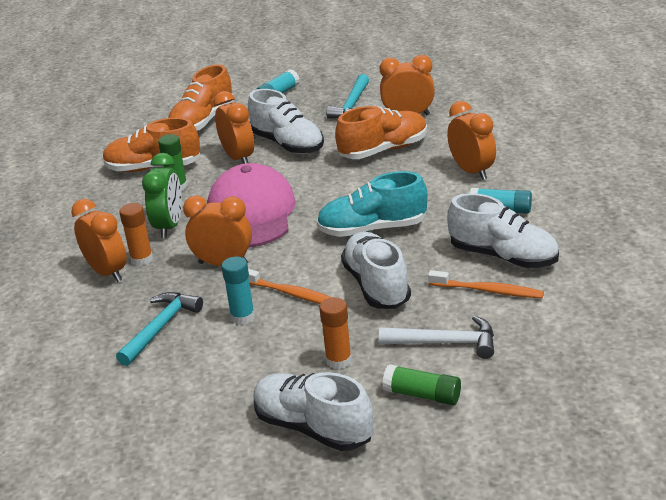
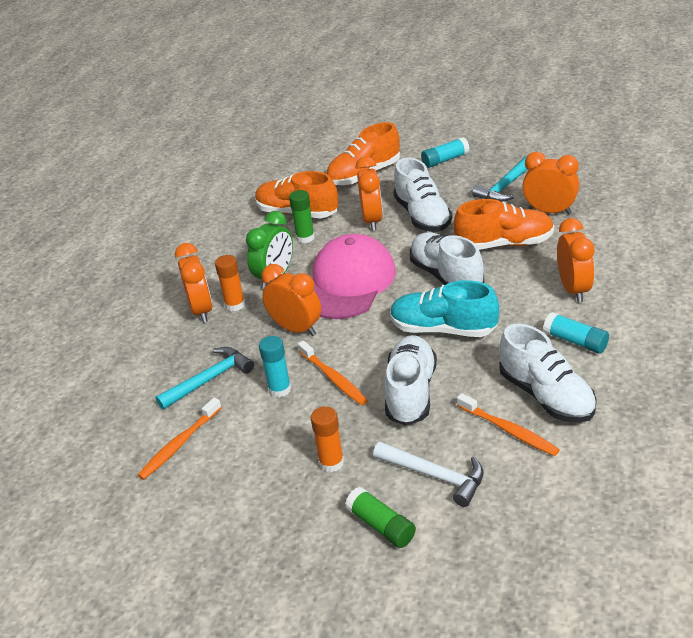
camera: 25 degrees right, 5 degrees up
(167, 389) = (179, 444): none -> orange toothbrush
(313, 428) = (269, 526): white shoe -> white shoe (446, 276)

